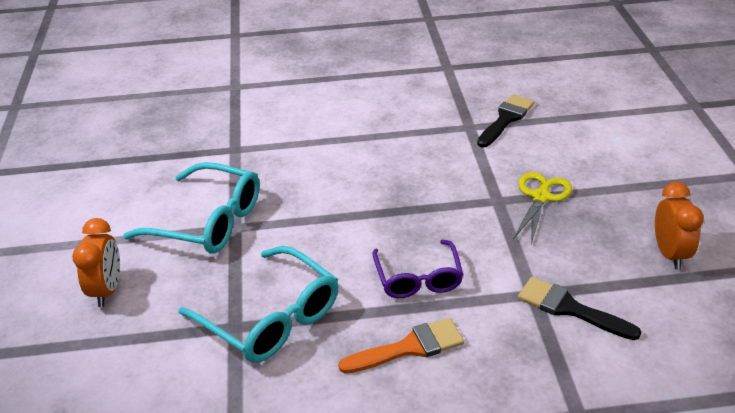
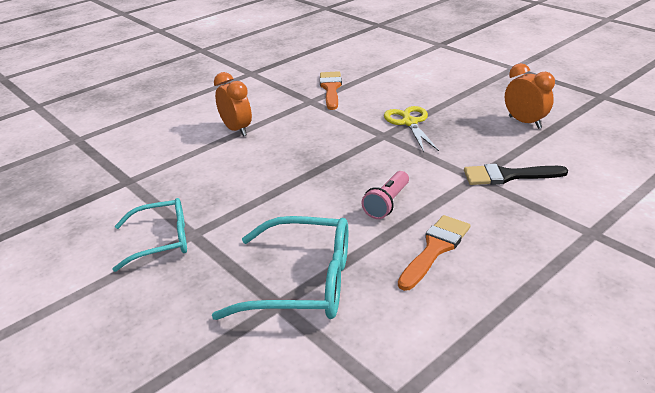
camera: 35 degrees left, 5 degrees down
(107, 290) = (114, 338): orange clock -> orange clock (236, 130)
(208, 222) = (162, 240): turquoise glasses -> turquoise glasses, size x0.67
(418, 279) = (387, 203): purple glasses -> pink flashlight
(506, 119) = (331, 88): black brush -> orange brush

